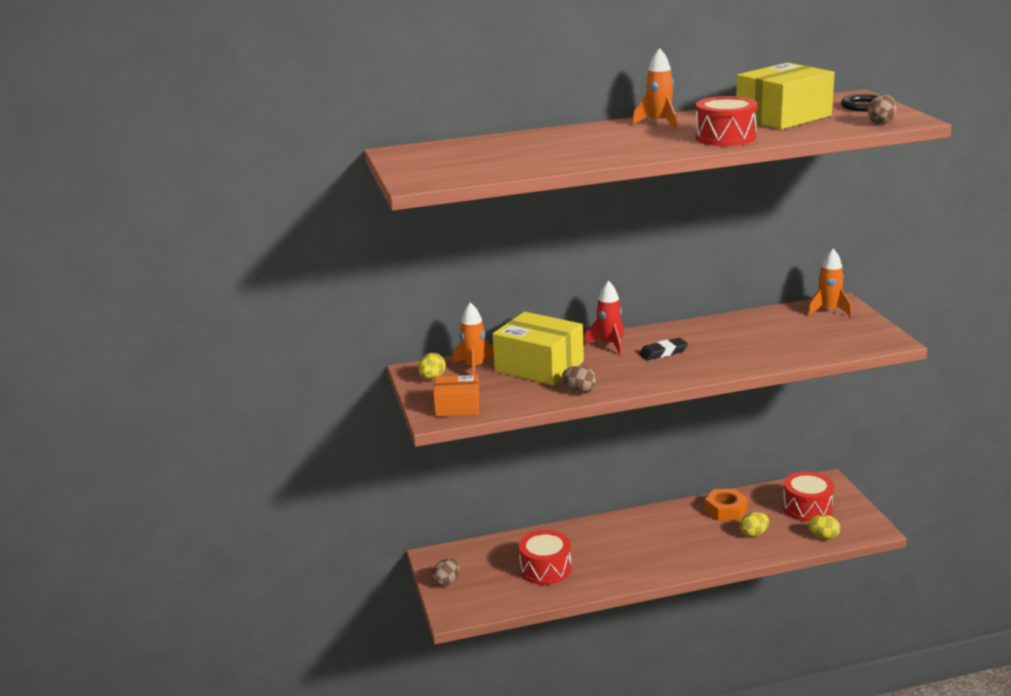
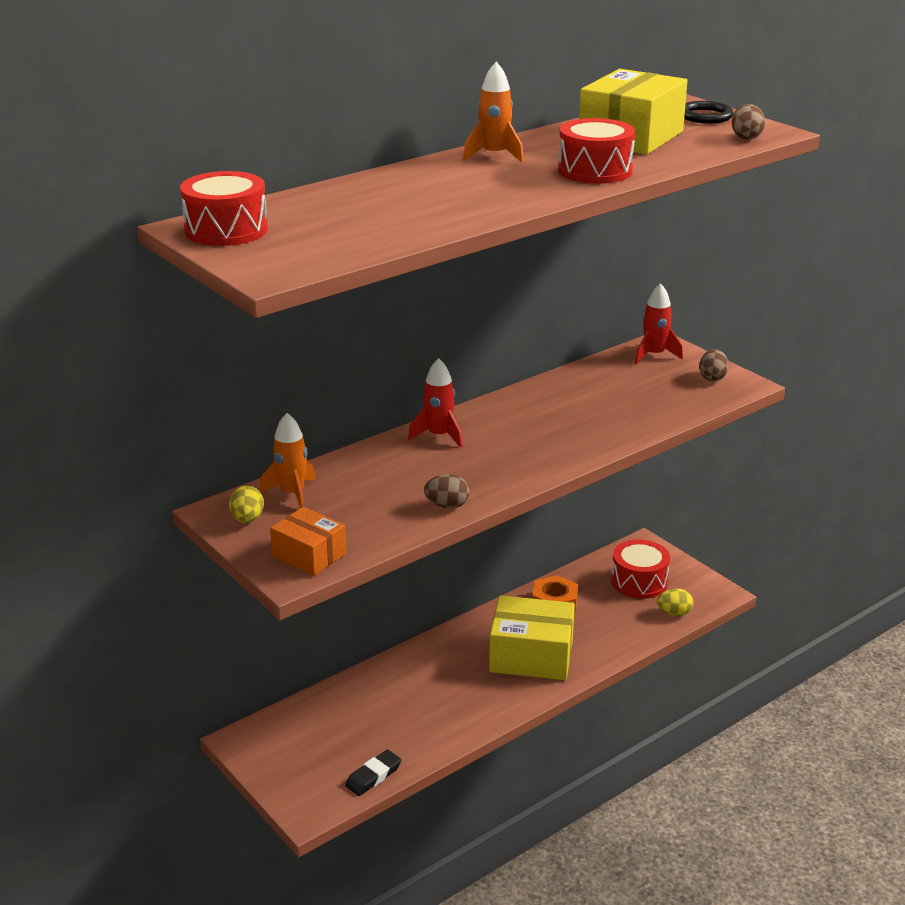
camera: 25 degrees left, 5 degrees up
(447, 582) = (276, 770): brown egg -> brown egg (712, 378)
(457, 407) = (309, 555): orange box -> orange box turned 60 degrees clockwise
(539, 366) = (374, 480): yellow box -> yellow box (531, 655)
(545, 569) = (389, 724): red drum -> red drum (226, 230)
(663, 352) = (509, 436): black eraser -> black eraser (373, 776)
(754, 534) = (600, 625): yellow egg -> none
(828, 310) = (654, 355): orange rocket -> red rocket

